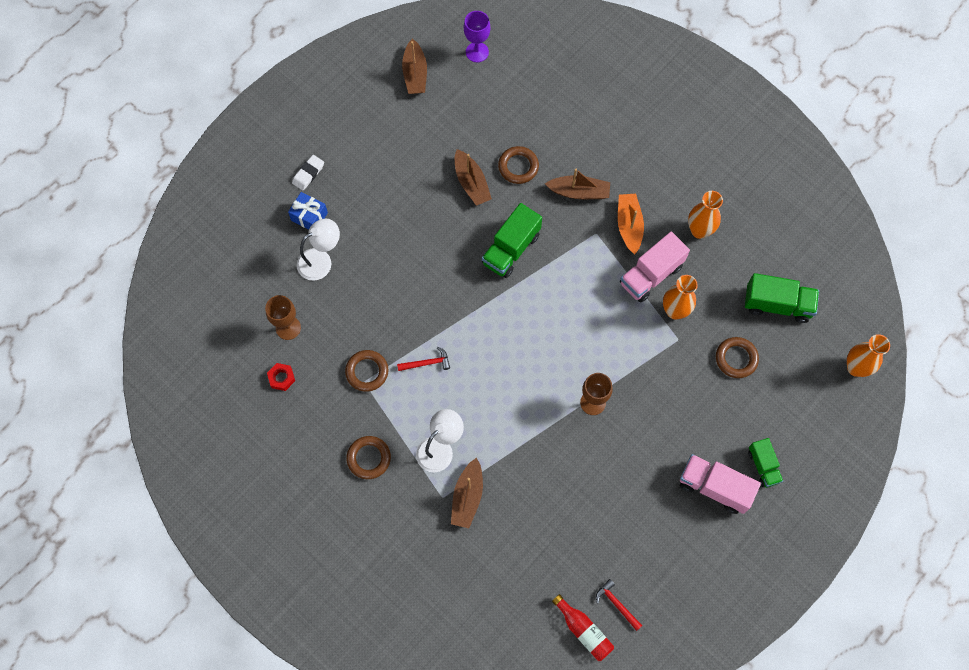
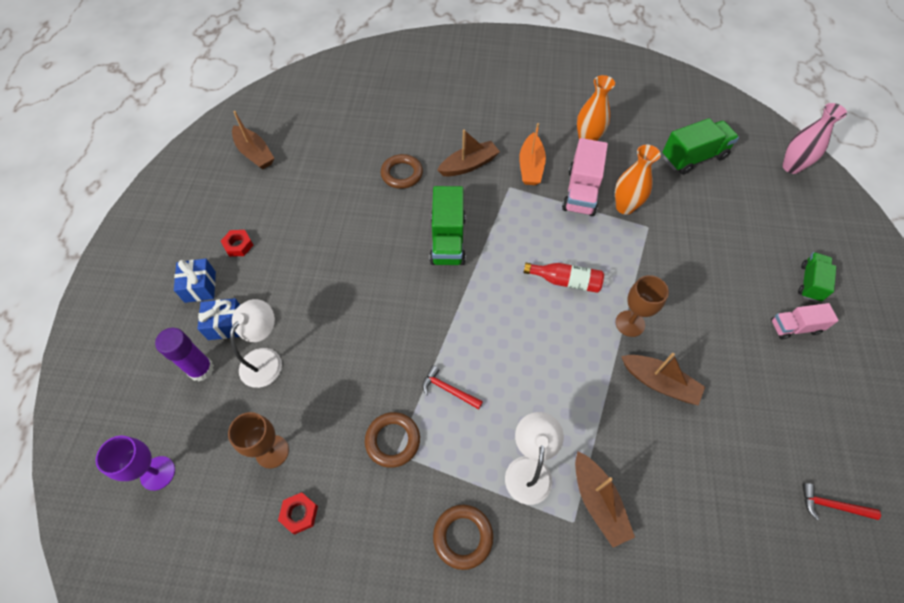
camera: 35 degrees left, 10 degrees down
(275, 240) = (201, 369): none -> purple glue stick
(308, 174) = (200, 287): white eraser -> blue gift
(354, 155) = (238, 245): none -> red nut
(427, 363) = (448, 390): red hammer -> red hammer turned 105 degrees counterclockwise
(471, 183) = (370, 208): brown boat -> brown boat (659, 382)
(477, 52) = (300, 112): purple goblet -> purple goblet (158, 473)
(583, 630) = (832, 562): red bottle -> red bottle (565, 281)
(629, 226) = (531, 167): orange boat -> orange boat turned 135 degrees counterclockwise
(714, 487) = (794, 327): pink truck -> pink truck, size x0.62
(736, 359) = (705, 213): brown ring -> none
(763, 466) = (810, 283): green truck -> green truck turned 105 degrees counterclockwise
(856, 368) = (791, 167): orange vase -> pink vase

